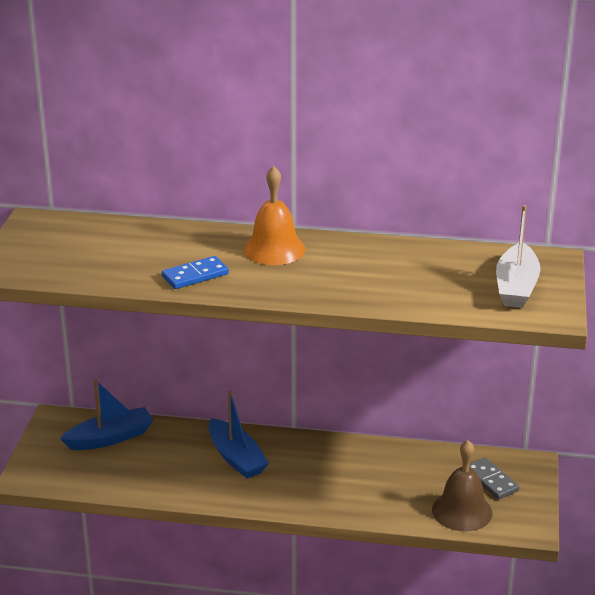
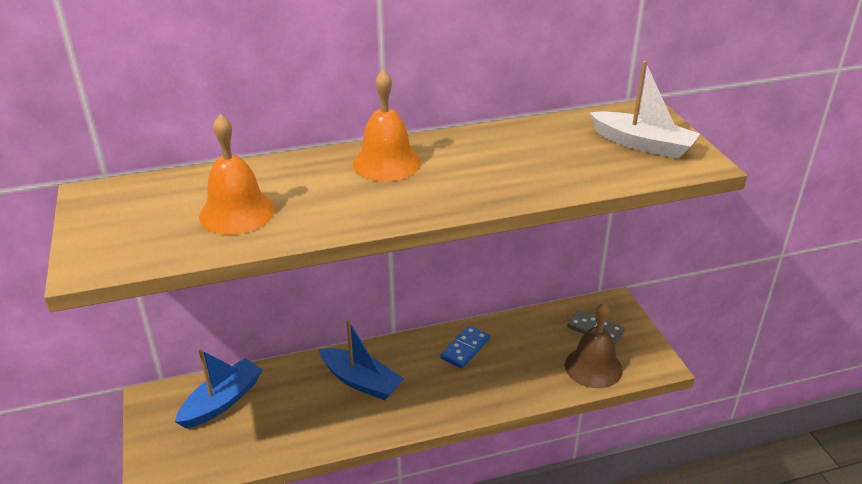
camera: 25 degrees left, 5 degrees up
(127, 259) = (237, 212): none -> orange bell
(195, 275) = (327, 212): blue domino -> blue domino (465, 349)
(516, 287) = (643, 144): white boat -> white boat turned 45 degrees counterclockwise

